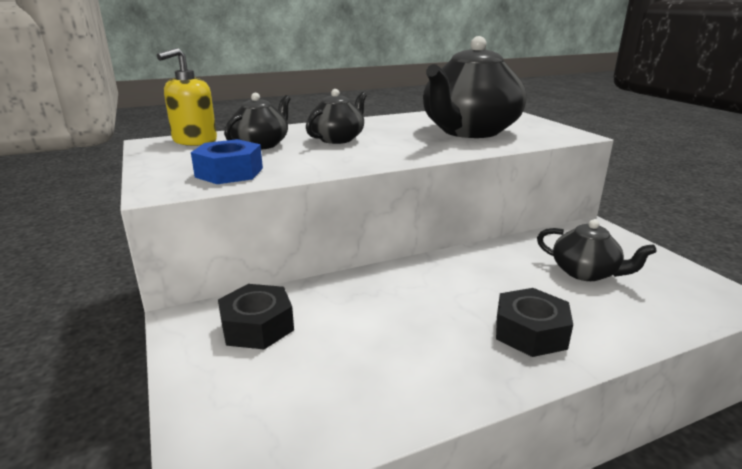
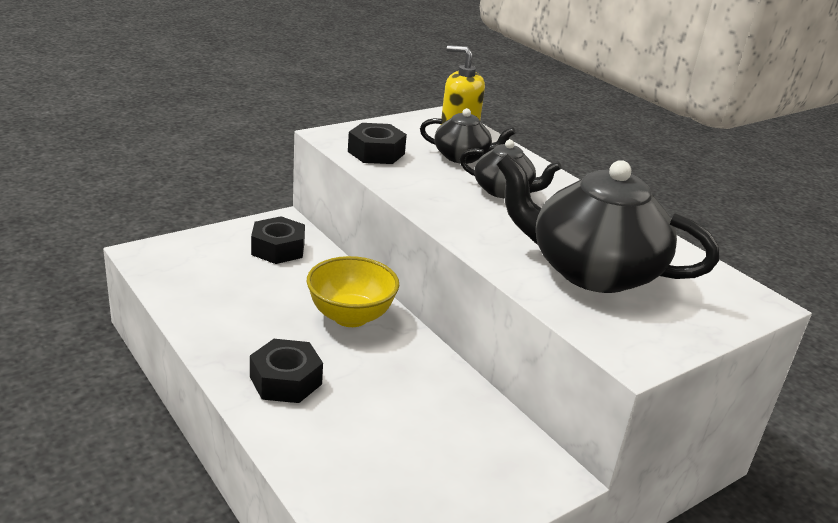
camera: 75 degrees right, 5 degrees up
(229, 172) = (376, 153): blue nut -> black nut
(411, 287) = (350, 316): none -> yellow bowl
(585, 272) = (412, 438): black teapot -> none

